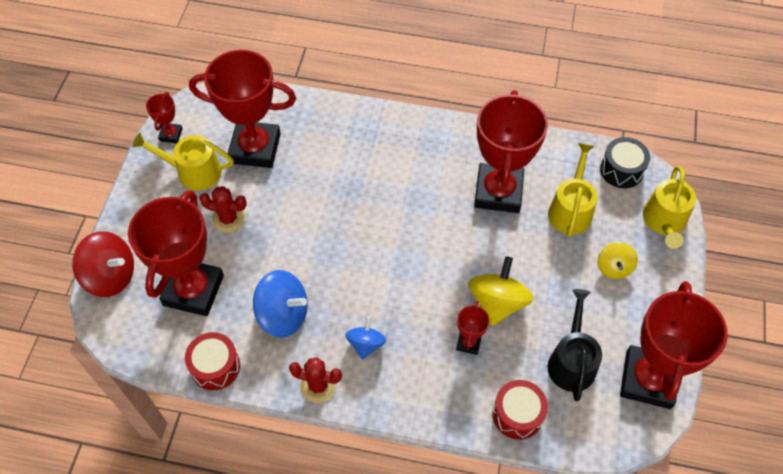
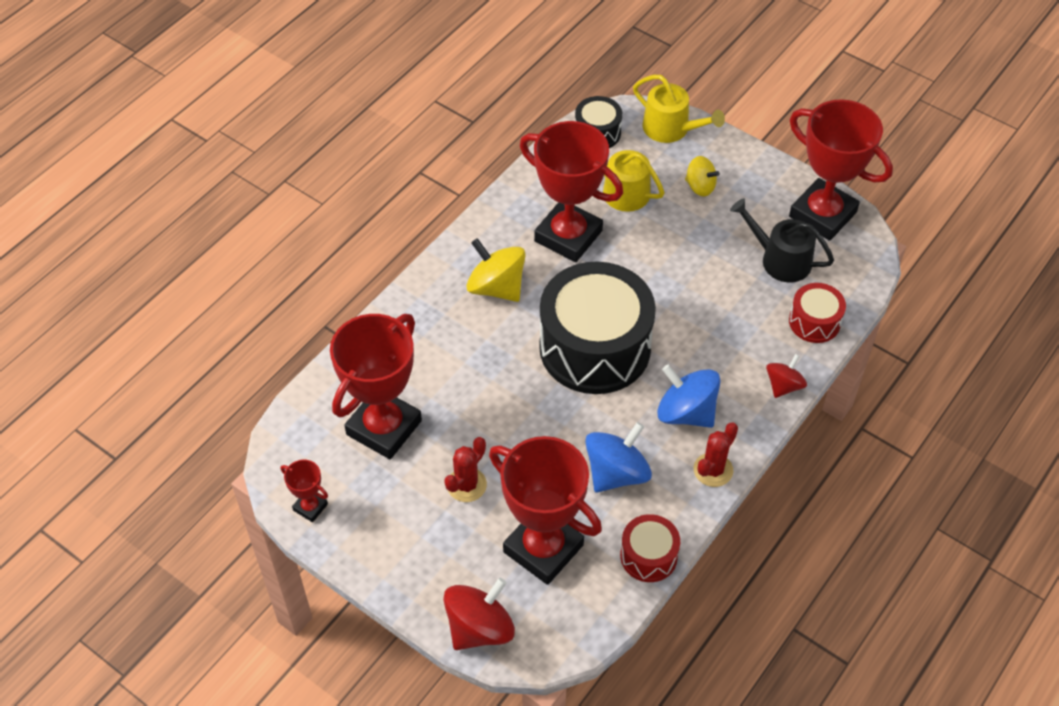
camera: 65 degrees left, 5 degrees down
(193, 171) = (379, 500): yellow watering can -> none
(366, 344) = (686, 412): blue spinning top -> blue spinning top, size x1.64
(397, 253) = (595, 347): none -> black drum
(433, 412) = (783, 385): none -> red spinning top
(468, 343) = (724, 328): red trophy -> none
(497, 302) = (692, 288): yellow spinning top -> yellow spinning top (496, 287)

